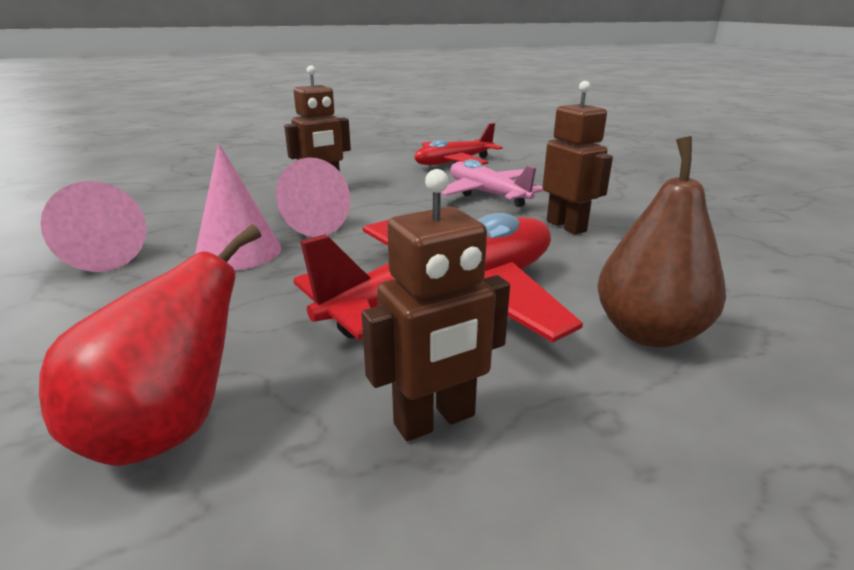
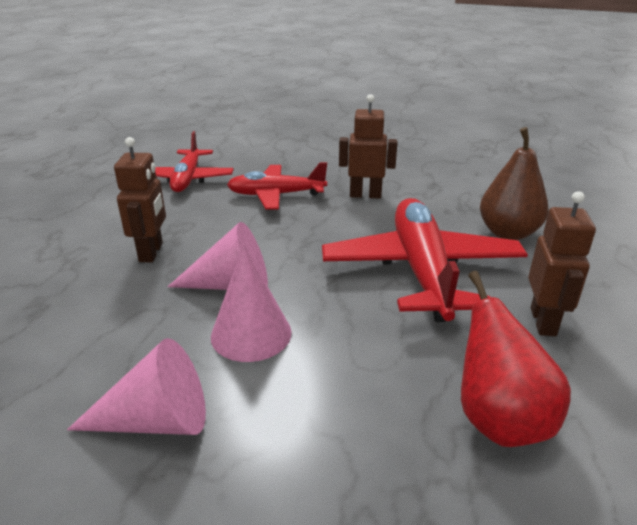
camera: 55 degrees left, 5 degrees up
(487, 194) = (276, 195): pink plane -> red plane

